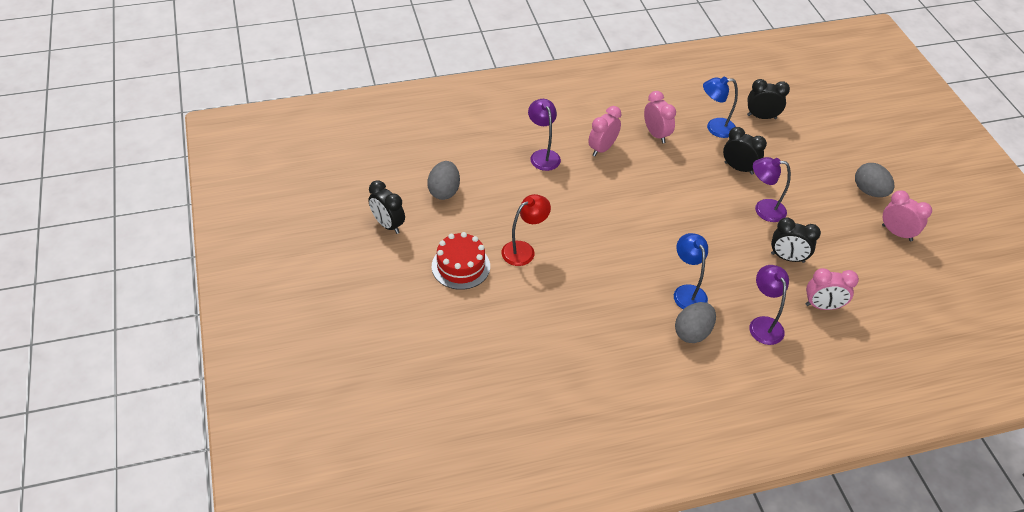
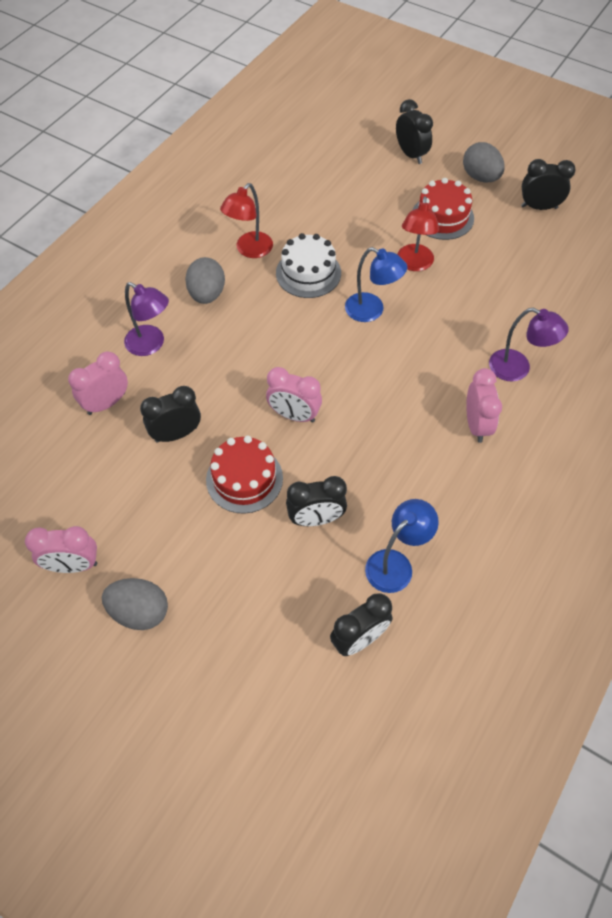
camera: 140 degrees right, 10 degrees up
(413, 331) = (411, 154): none -> black clock
(444, 191) = (543, 265): grey egg -> grey egg (480, 177)
(603, 296) = (308, 273): none -> white cake
(629, 344) = (249, 250): none -> red lamp
(656, 134) = (446, 494): pink clock -> pink clock (294, 415)
(687, 292) = (242, 326): blue lamp -> blue lamp (372, 311)
(763, 209) = (244, 479): purple lamp -> red cake

